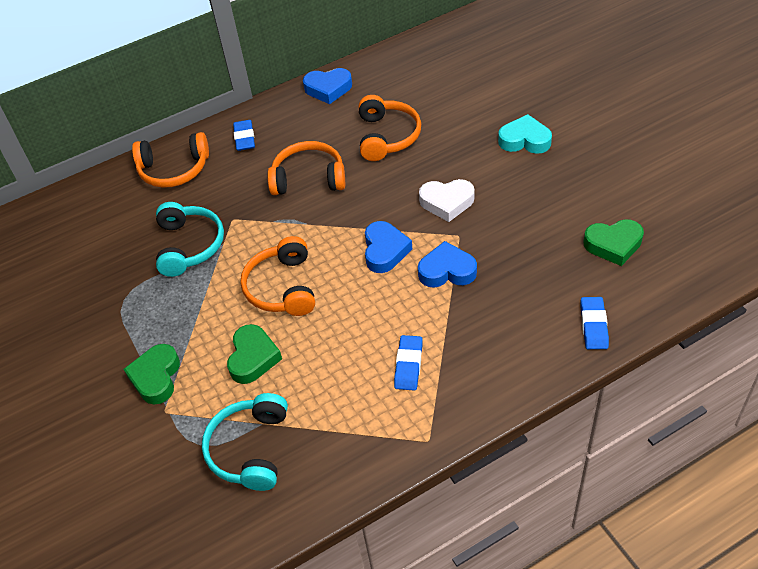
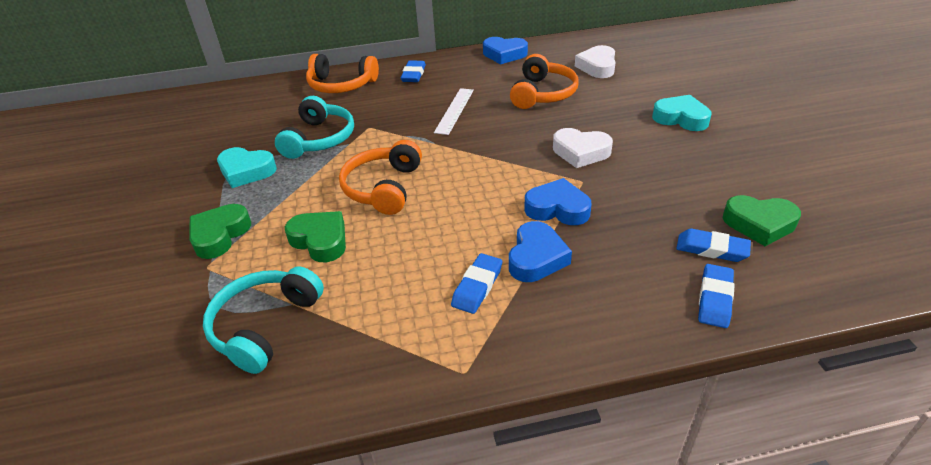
camera: 15 degrees right, 10 degrees down
(137, 302) = (246, 171): none -> turquoise heart
(253, 358) = (320, 240): green heart -> green heart turned 75 degrees counterclockwise
(308, 178) = (454, 110): orange headphones -> white ruler
(385, 250) = (500, 179): blue heart -> blue heart (536, 258)
(428, 87) = (597, 67): none -> white heart
(582, 279) = (711, 249): none -> blue eraser

